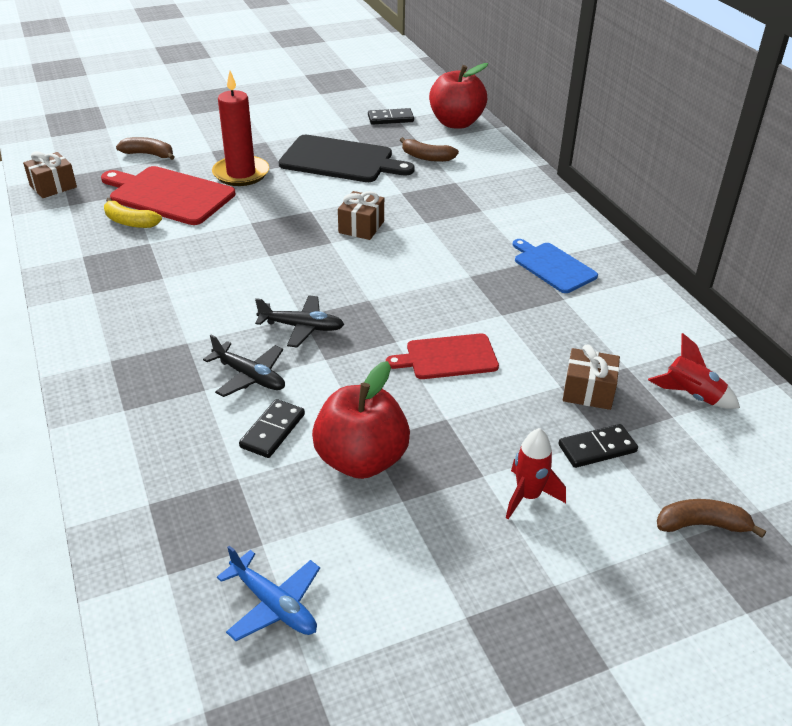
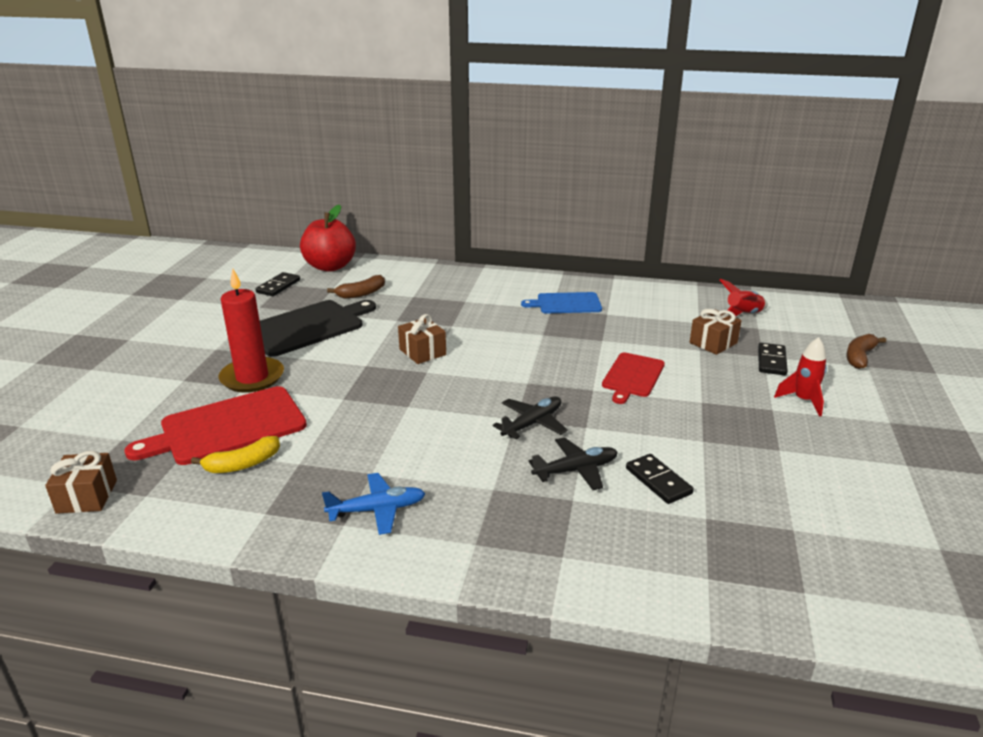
camera: 55 degrees left, 10 degrees down
(149, 154) = (127, 416): brown banana -> none
(274, 605) = (864, 544): blue plane -> blue plane (377, 510)
(361, 460) = (723, 451): red apple -> none

